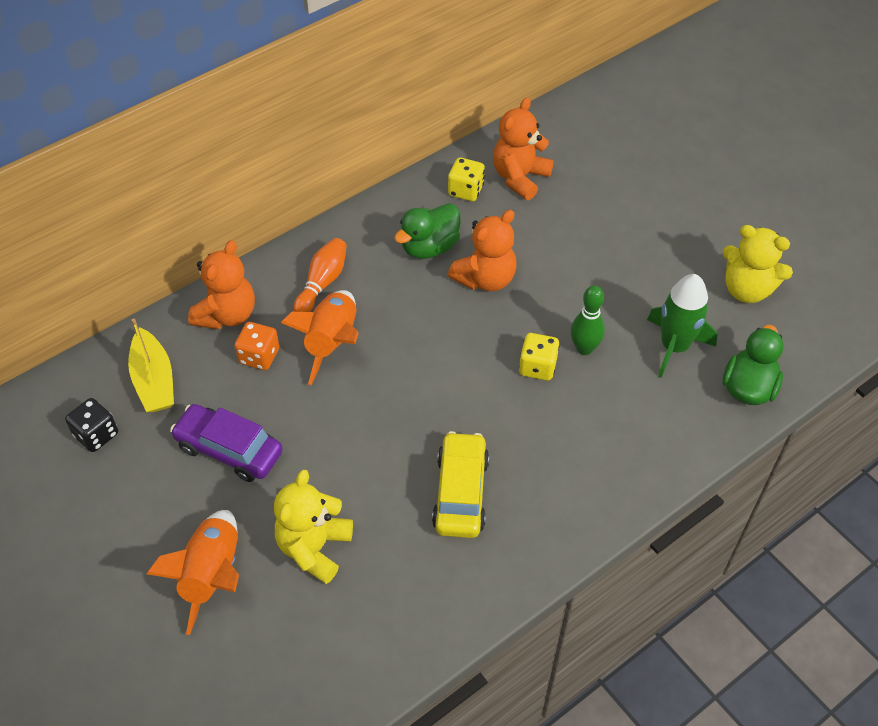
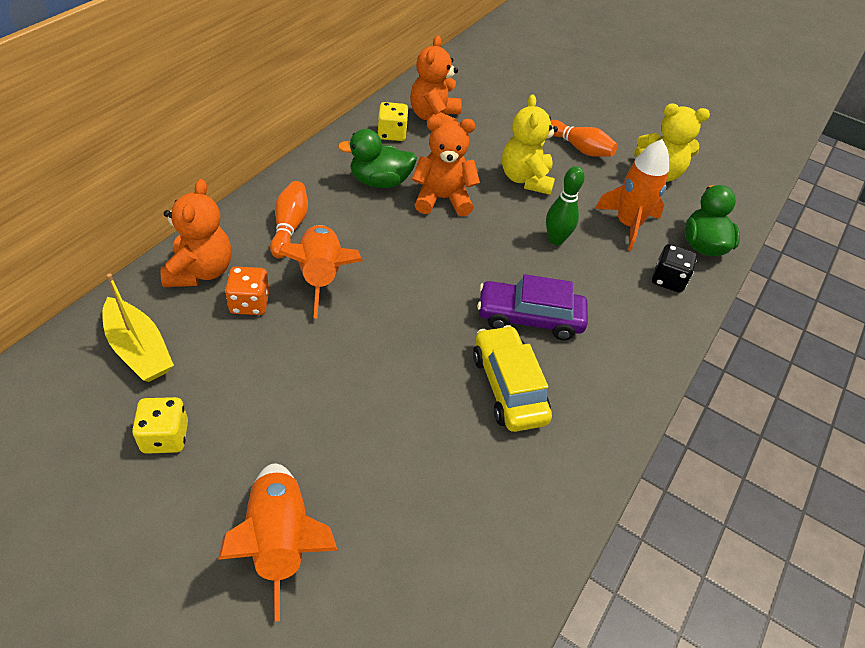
camera: 25 degrees left, 5 degrees down
(96, 435) = (85, 420): black dice -> black dice (668, 280)
(229, 450) = (250, 401): purple car -> purple car (529, 318)
(314, 547) = (384, 479): yellow teddy bear -> yellow teddy bear (525, 179)
(429, 247) = (380, 182): green duck -> green duck turned 60 degrees clockwise
(485, 279) = (442, 199): orange teddy bear -> orange teddy bear turned 120 degrees counterclockwise
(537, 367) = (523, 262): yellow dice -> yellow dice (165, 437)
(668, 241) = (580, 148): none -> orange bowling pin
(674, 346) = (628, 225): green rocket -> orange rocket

